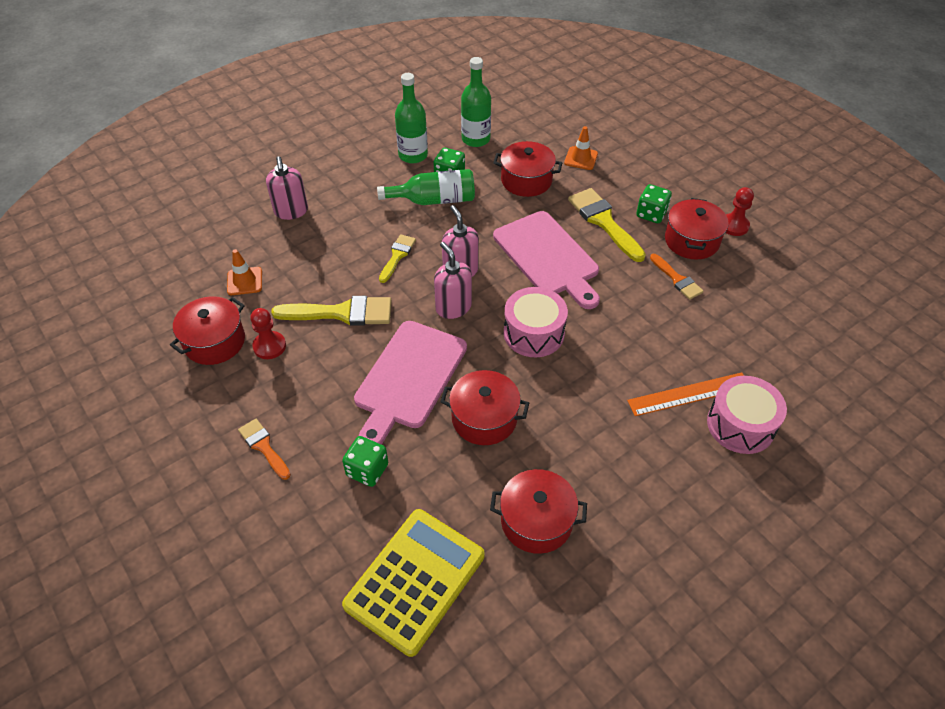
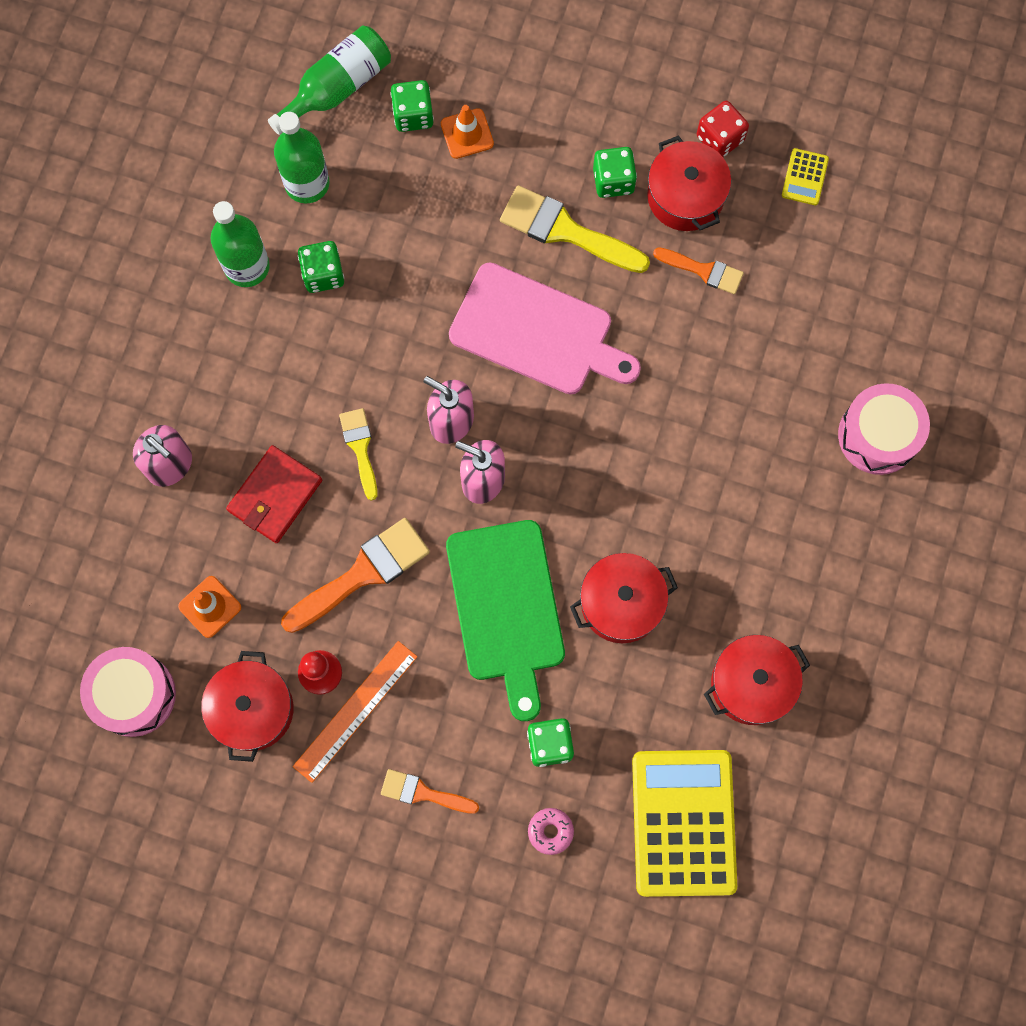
camera: 35 degrees left, 25 degrees up
(320, 523) = (550, 831): none -> pink donut
(330, 252) = (275, 496): none -> red wallet
(341, 313) = (362, 573): yellow brush -> orange brush
(409, 378) = (507, 608): pink cutting board -> green cutting board
(434, 200) = (335, 328): green bottle -> green bottle (337, 88)
(526, 180) = (425, 219): red pot -> none
(533, 333) = (596, 456): pink drum -> pink drum (134, 695)
(557, 139) = (413, 115): none -> green dice
(689, 394) = (807, 430): orange ruler -> orange ruler (355, 711)
(734, 226) = (720, 138): red pawn -> red dice
(779, 267) = (804, 177): none -> yellow calculator

